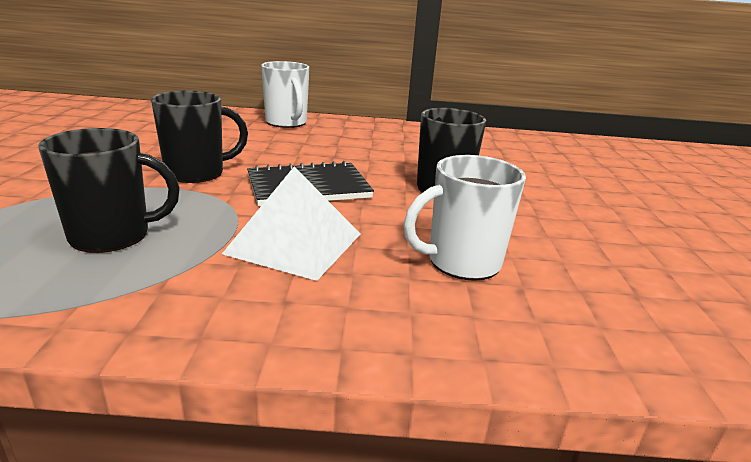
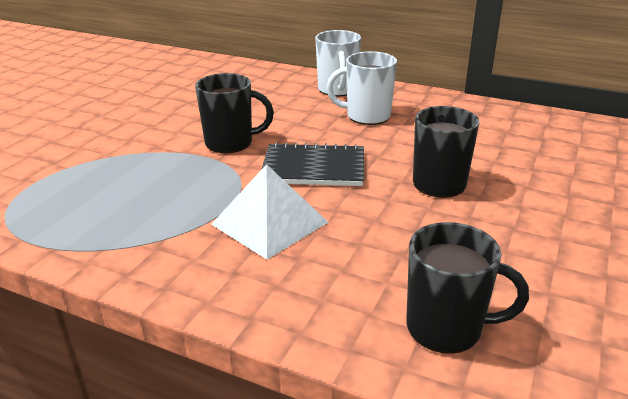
camera: 25 degrees right, 5 degrees up
(113, 236) = (145, 196): black mug -> black mug (446, 328)
(461, 262) = (397, 264): white mug -> white mug (366, 116)

